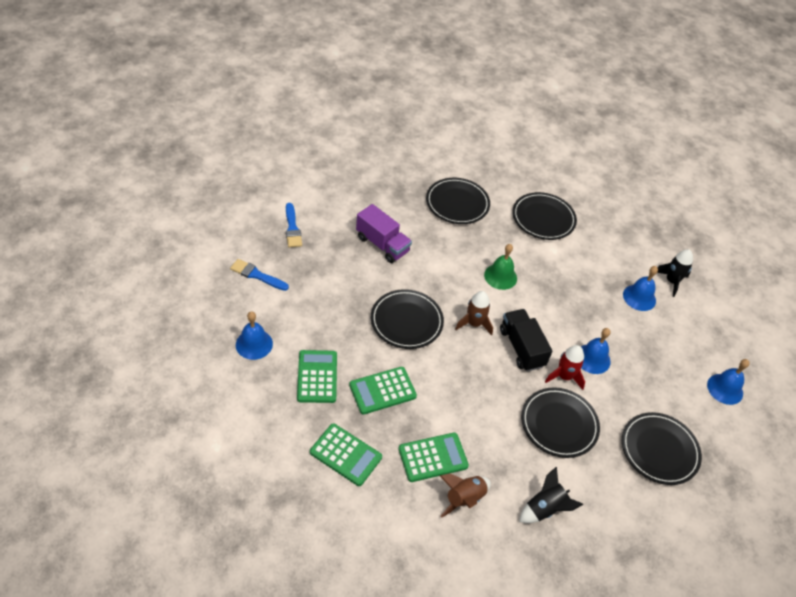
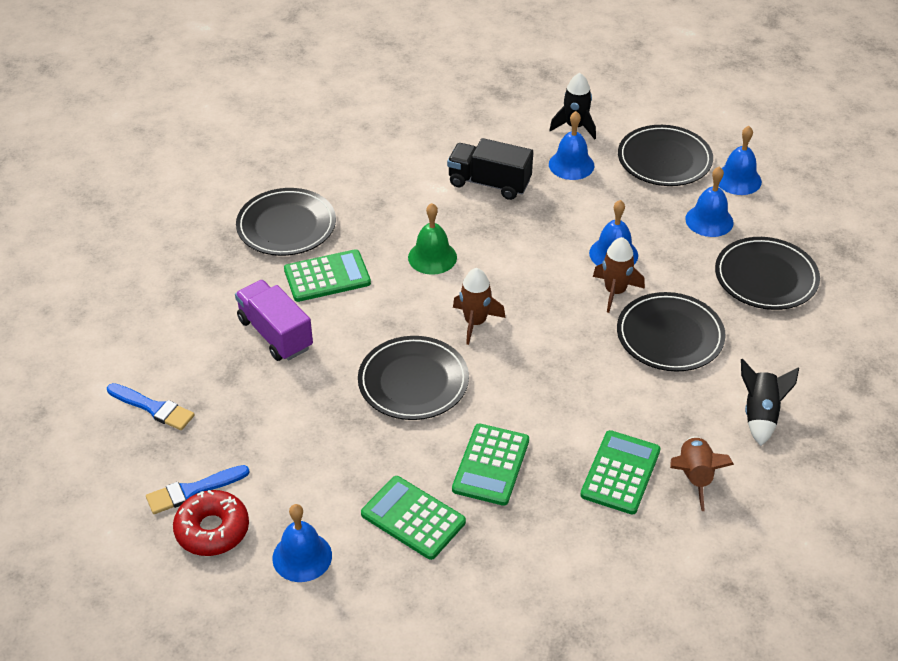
camera: 45 degrees left, 5 degrees down
(240, 298) = (212, 530): none -> red donut
(346, 455) = (548, 554): green calculator -> green calculator (327, 276)
(382, 244) = (275, 334): purple truck -> purple truck turned 120 degrees counterclockwise
(521, 348) = (546, 302): black truck -> black truck (489, 183)
(543, 218) = (388, 168): black plate -> black plate (664, 160)
(564, 376) = (615, 291): red rocket -> brown rocket
(673, 392) = (709, 220): none -> blue bell

